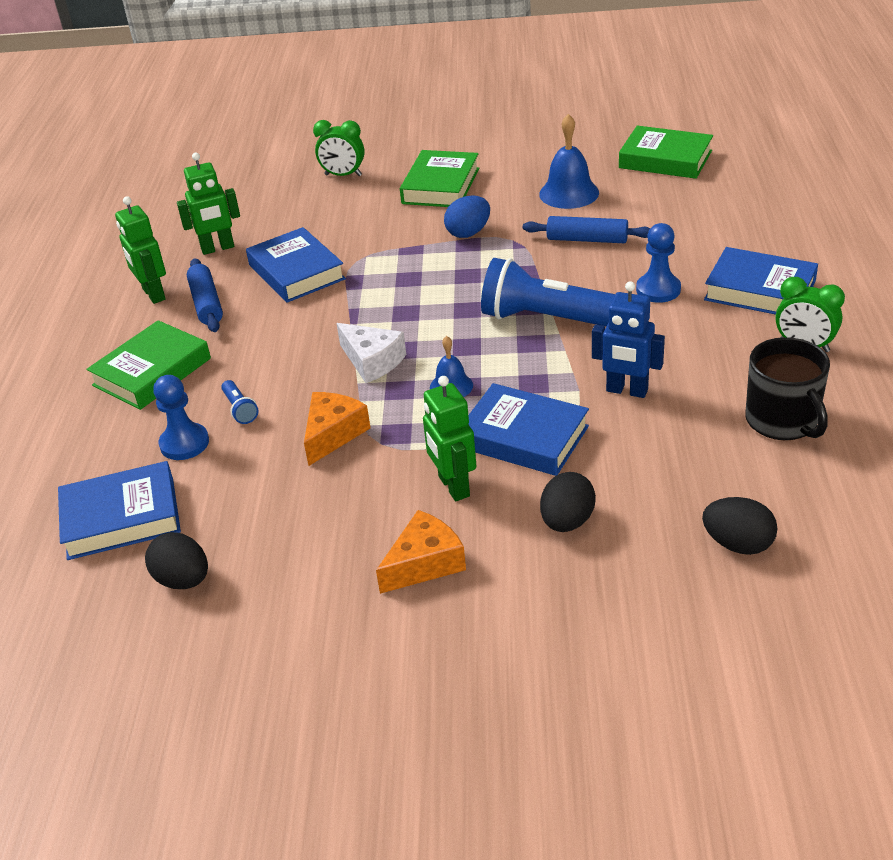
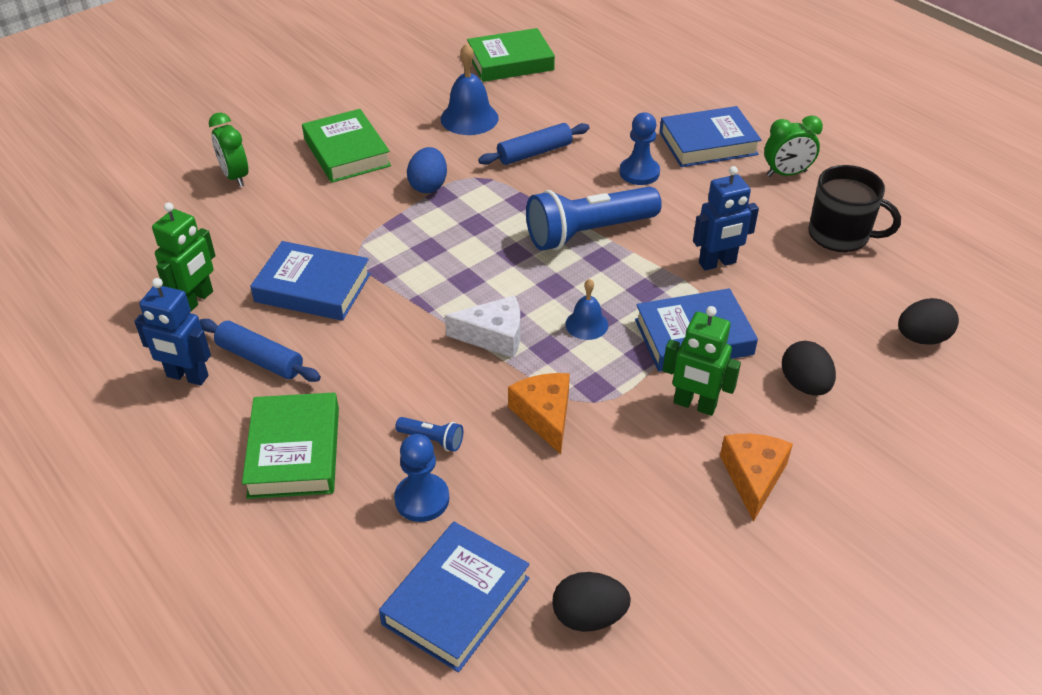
camera: 45 degrees left, 5 degrees up
(153, 294) = (187, 376): green robot -> blue robot
(343, 175) = (235, 177): green clock -> green clock turned 90 degrees clockwise

